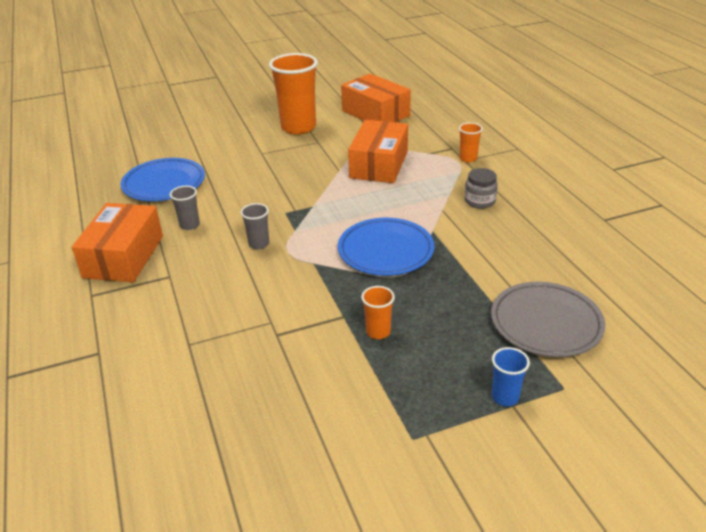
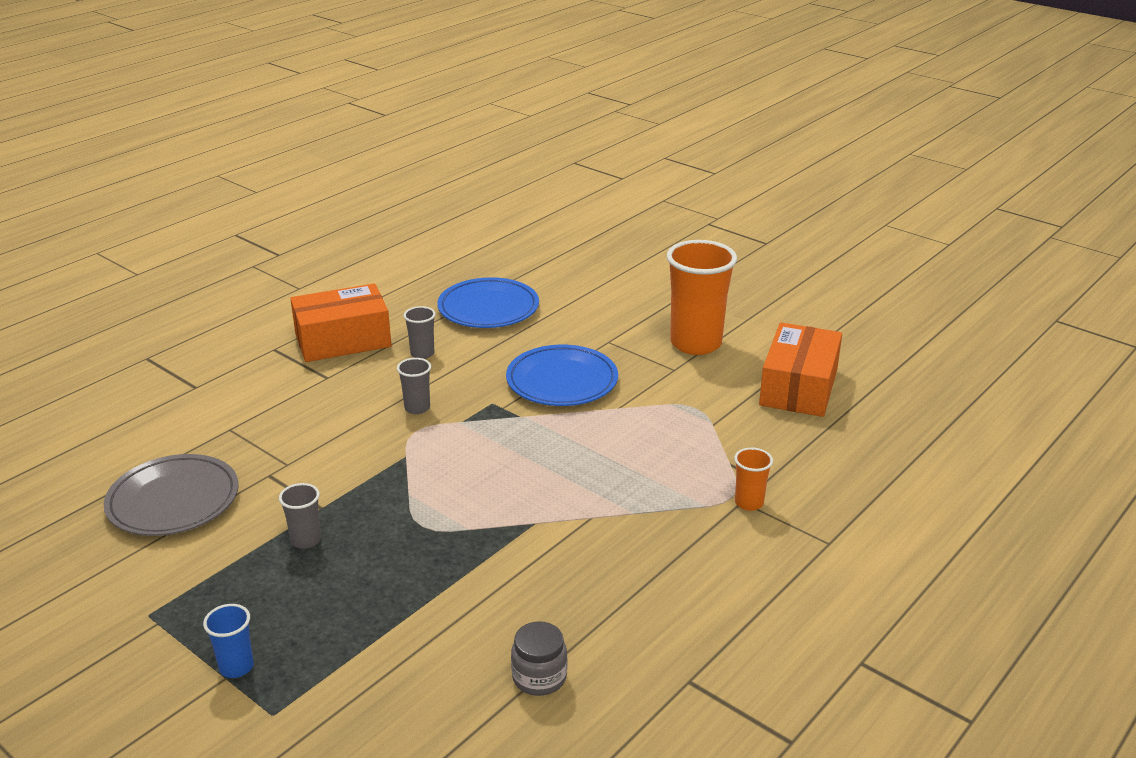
camera: 60 degrees right, 5 degrees down
(378, 332) = (306, 540): orange cup -> grey cup
(379, 164) = (660, 433): orange box -> none
(385, 251) = (463, 499): blue plate -> blue plate (562, 381)
(479, 201) = (639, 544): grey jar -> grey jar (539, 677)
(546, 323) = (391, 671): grey plate -> grey plate (173, 501)

